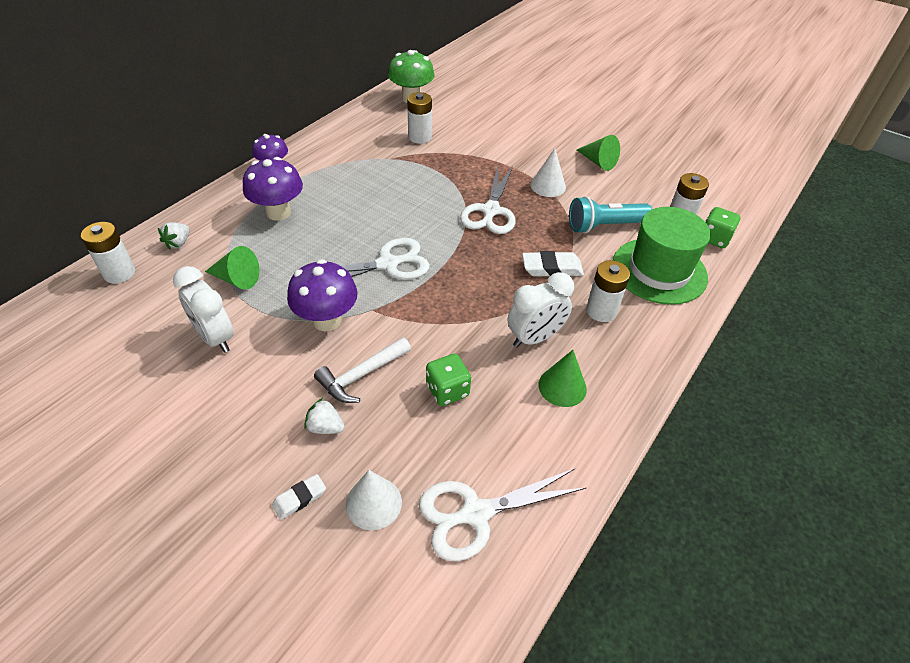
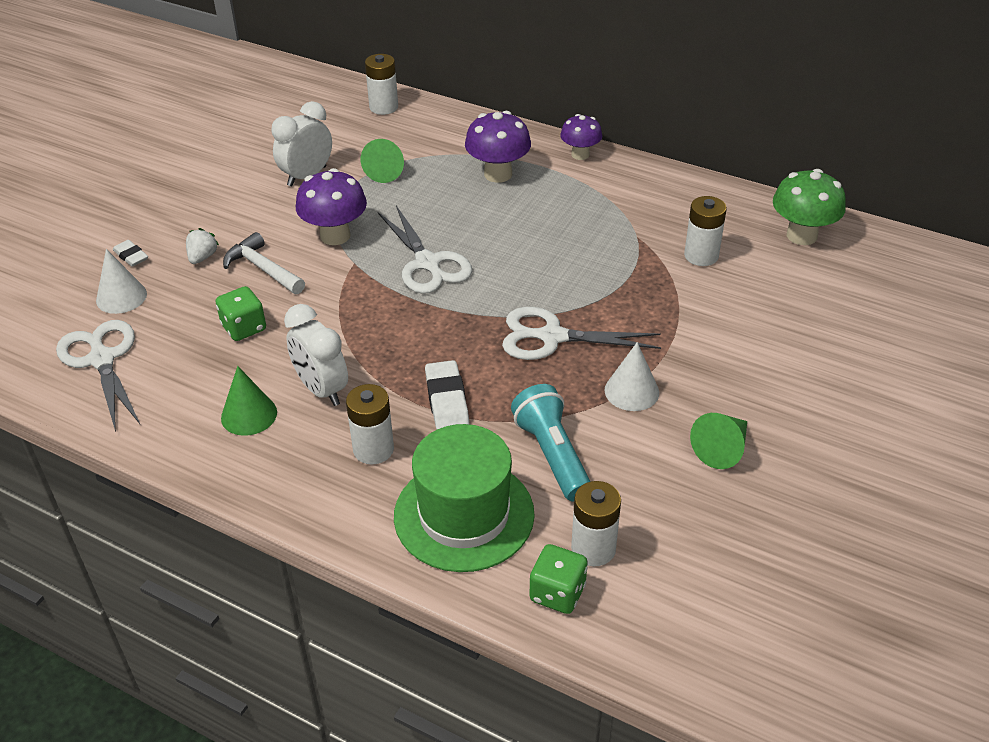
camera: 85 degrees right, 5 degrees down
(178, 243) = (432, 126): white strawberry -> none

